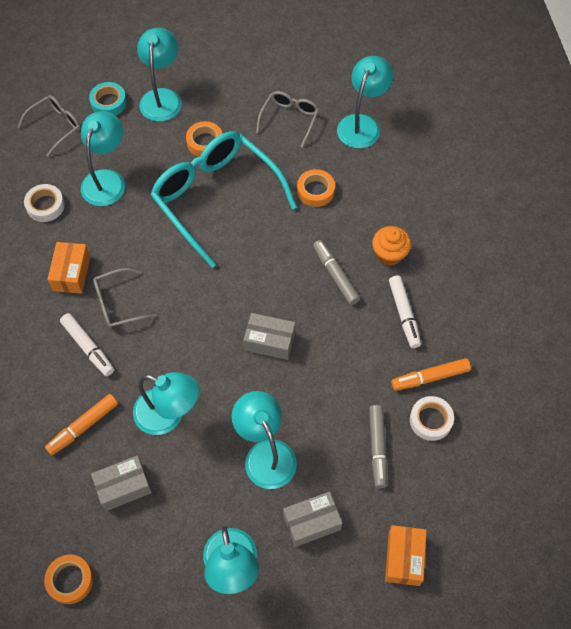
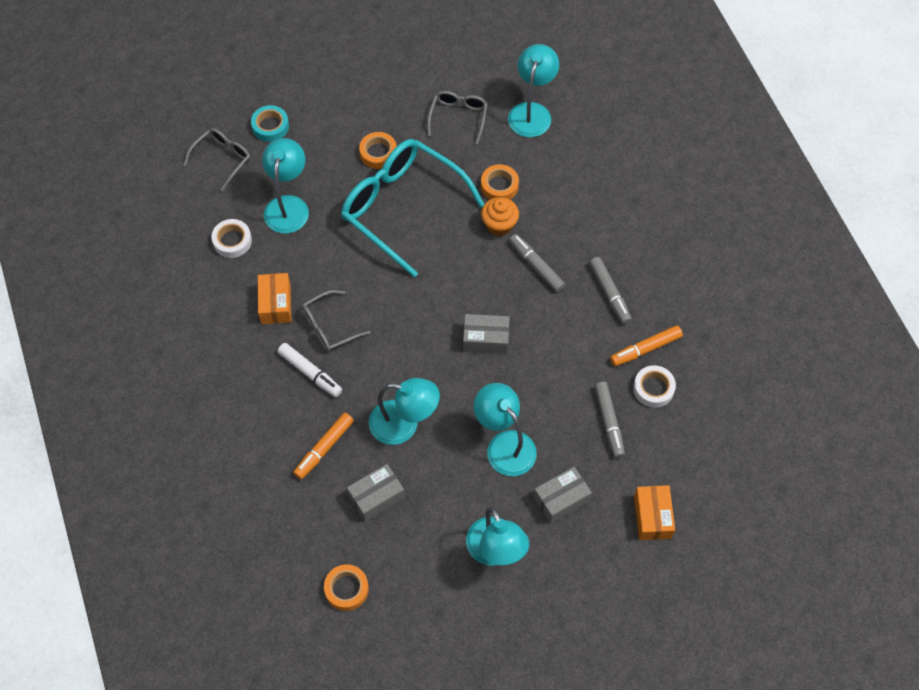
camera: 10 degrees left, 0 degrees up
(162, 97) = (324, 113): turquoise lamp -> none
(389, 254) = (584, 238): orange cupcake -> orange cupcake (499, 225)
(404, 314) = (609, 293): white marker -> grey marker

